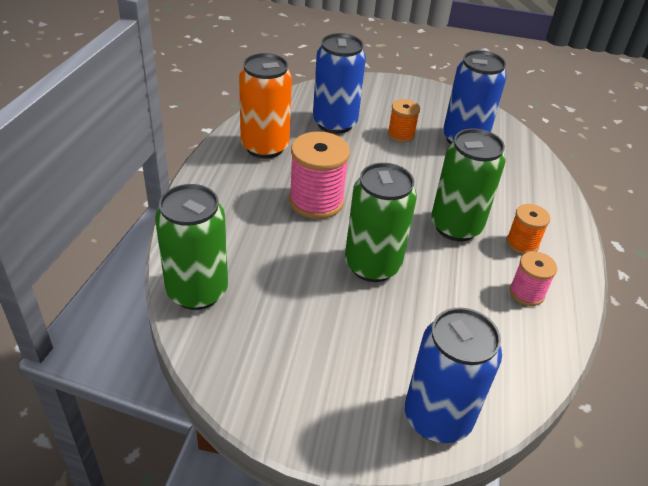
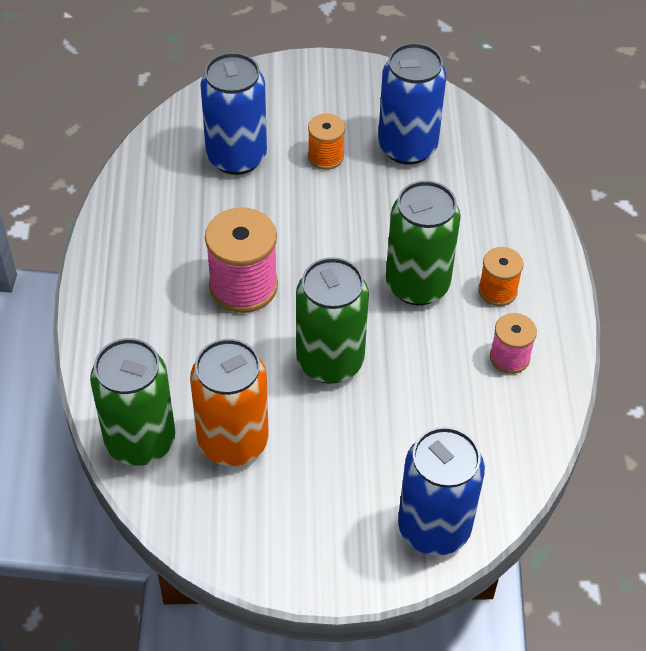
camera: 10 degrees left, 10 degrees up
(265, 147) = (157, 217): orange can -> orange can (233, 441)

